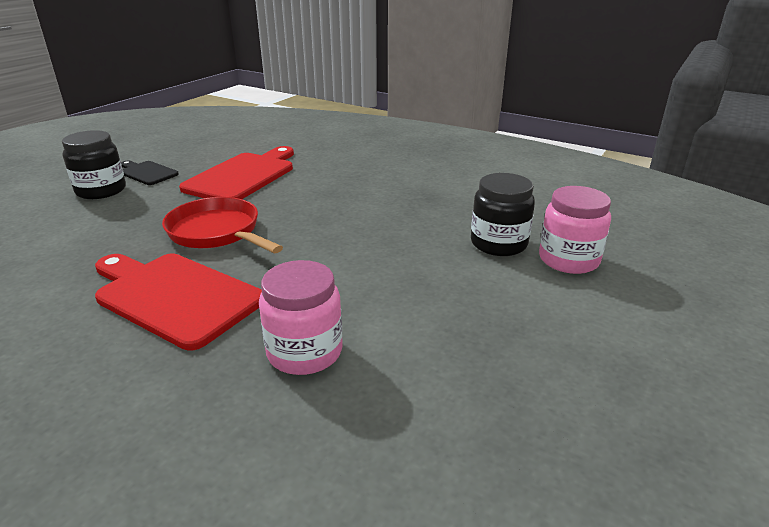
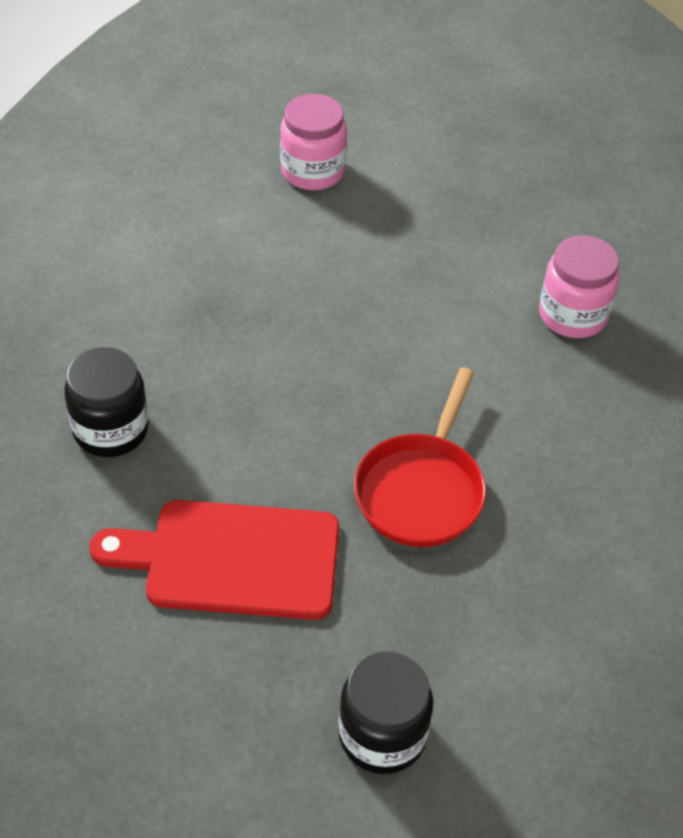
camera: 115 degrees left, 20 degrees up
(147, 173) = (283, 717): black cutting board -> none
(174, 296) = (565, 452): red cutting board -> none
(498, 243) = (306, 225): black jar -> black jar (111, 430)

